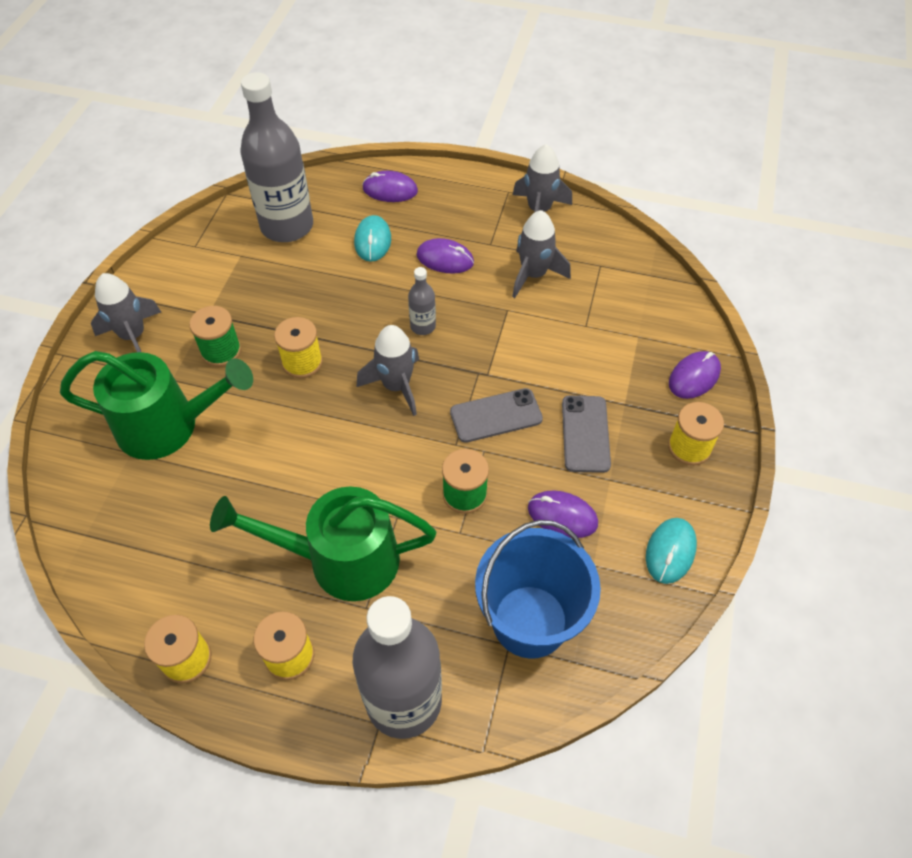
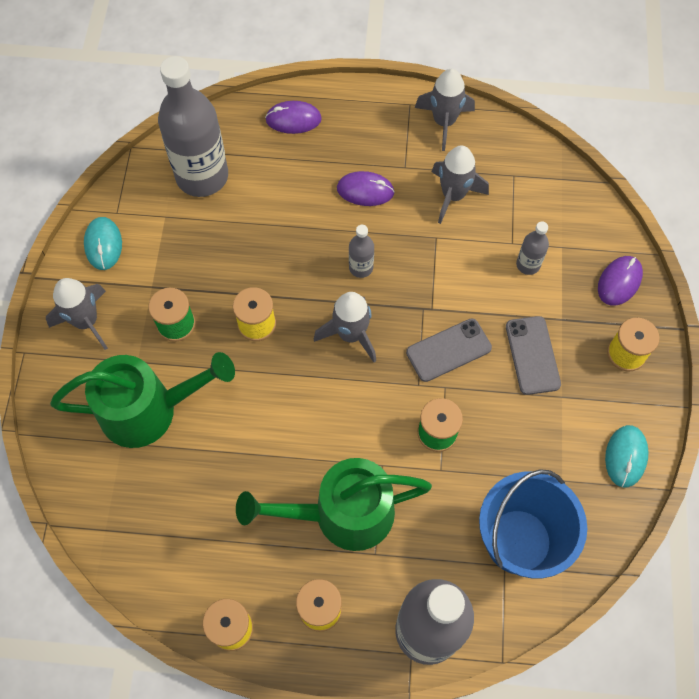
camera: 10 degrees left, 10 degrees up
(373, 241) = (290, 181): turquoise mouse -> turquoise mouse (103, 244)
(562, 516) = (527, 439): purple mouse -> none
(598, 347) = (528, 265): none -> grey bottle

